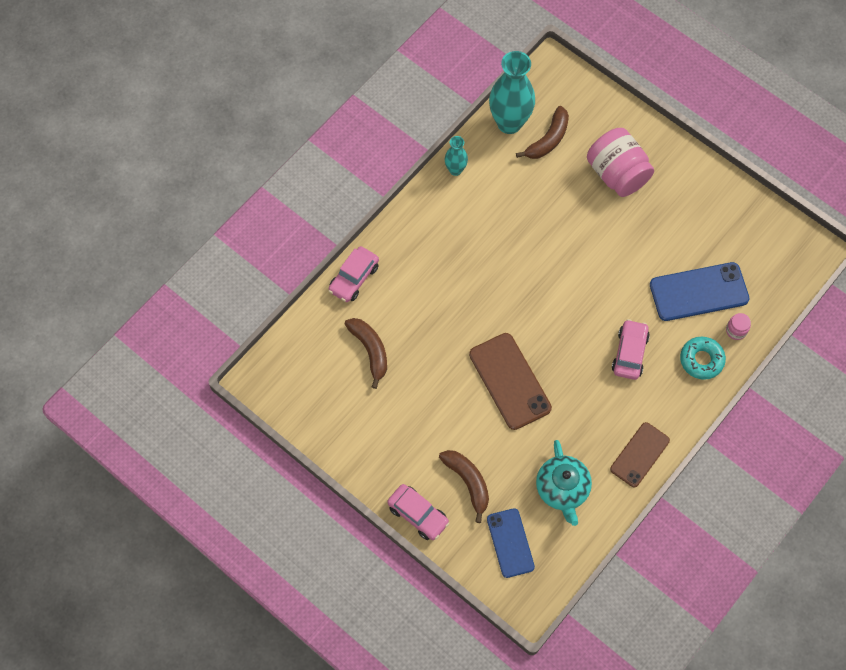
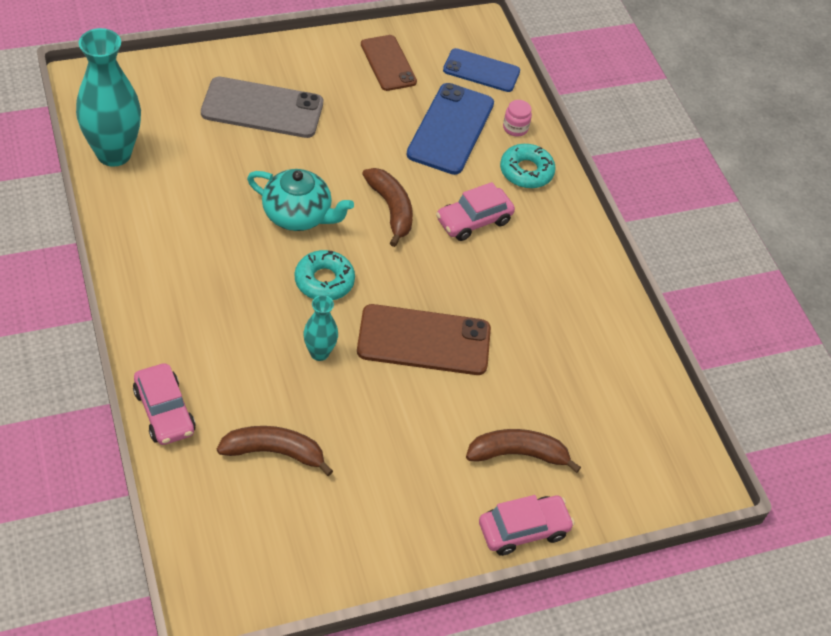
camera: 65 degrees left, 15 degrees down
(455, 170) = (121, 232): turquoise vase -> turquoise vase (319, 353)
(509, 298) = (324, 281): none -> turquoise donut
(510, 543) = (619, 457): blue phone -> blue phone (481, 71)
(548, 139) = (167, 136): brown banana -> brown banana (391, 209)
(562, 489) = (587, 371): turquoise teapot -> turquoise teapot (298, 215)
(617, 174) = (262, 108): pink jar -> grey phone
(629, 353) = (473, 221): pink car -> pink car turned 75 degrees counterclockwise
(639, 454) = (594, 281): brown phone -> brown phone (388, 63)

